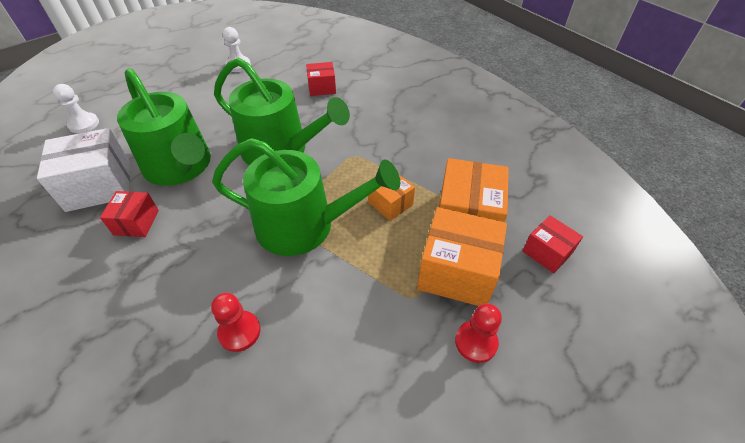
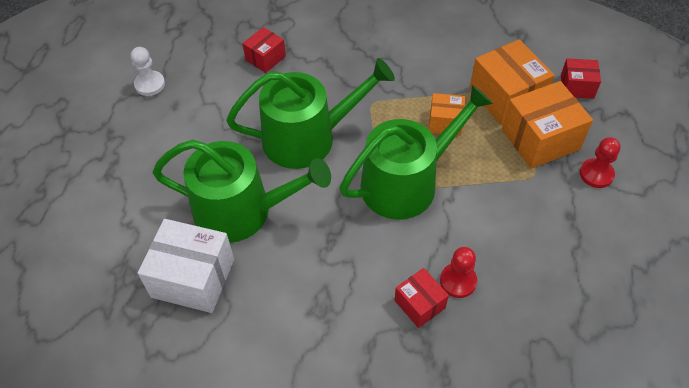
camera: 40 degrees left, 5 degrees up
(84, 124) = (80, 243): white pawn -> none
(99, 186) = (193, 278): white box -> white box turned 75 degrees clockwise
(136, 222) = (274, 277): red box -> red box (420, 304)

